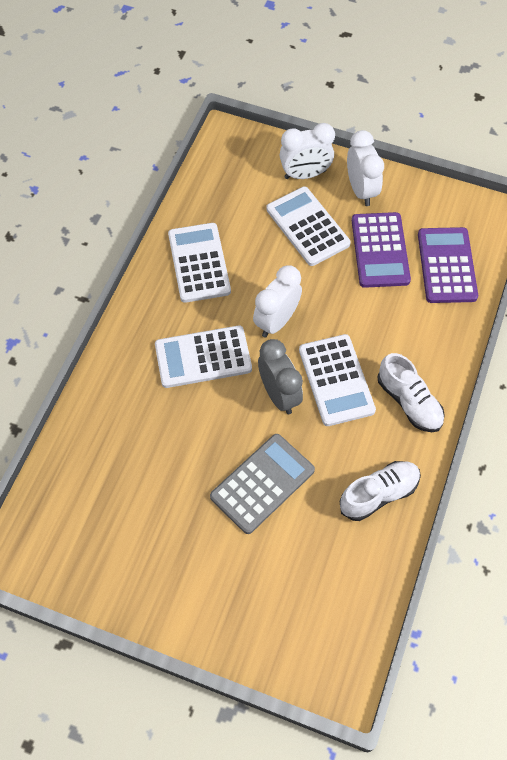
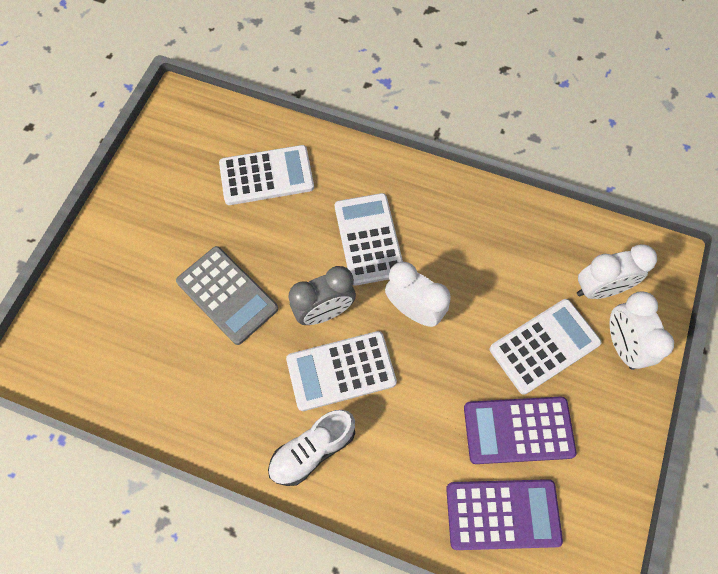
camera: 90 degrees right, 5 degrees up
(199, 263) = (483, 232): white calculator -> white calculator (266, 175)
(361, 190) = (607, 412): white clock -> white clock (599, 289)
(379, 494) = (206, 409): white shoe -> none

